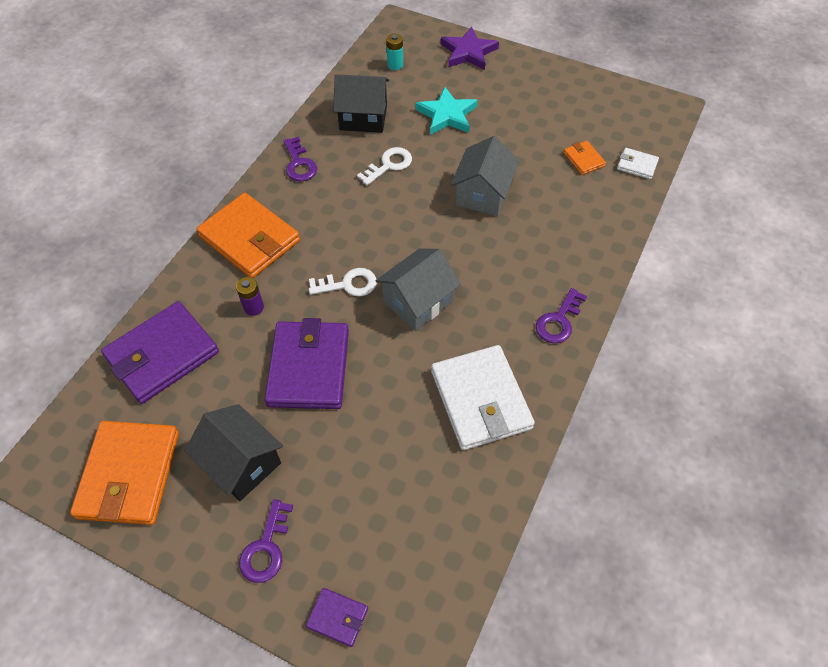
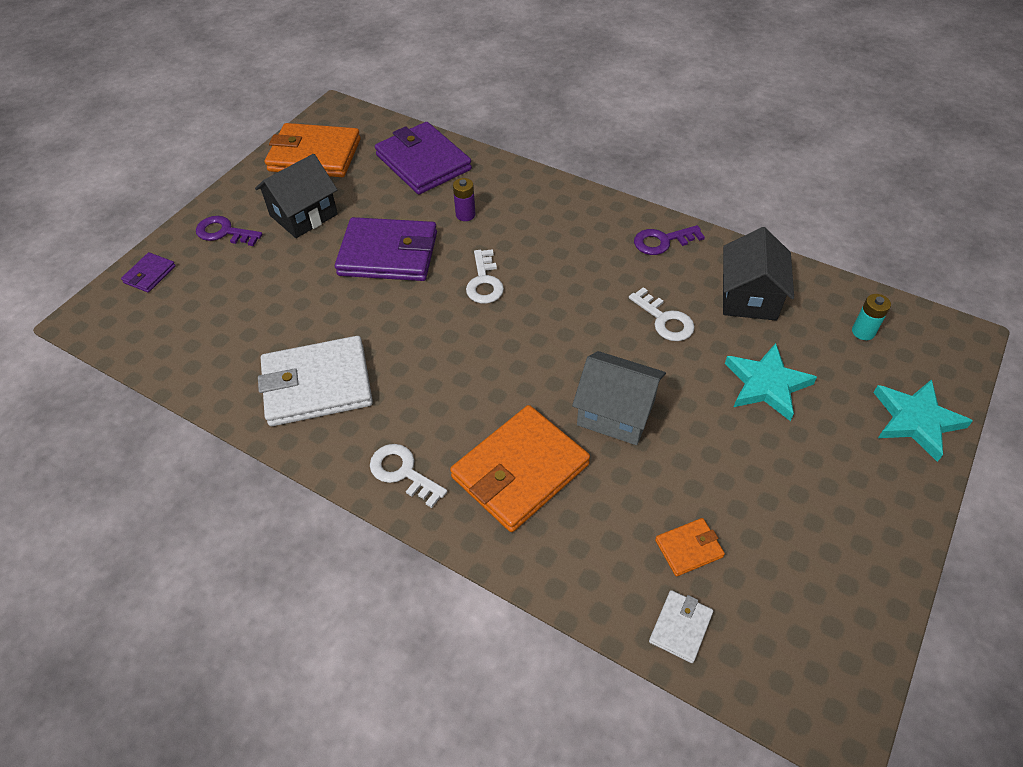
camera: 95 degrees right, 5 degrees down
(249, 239) = (552, 208): orange wallet -> orange wallet (520, 471)
(418, 302) = (452, 338): grey house -> none
(468, 52) = (916, 420): purple star -> turquoise star
(559, 321) = (403, 472): purple key -> white key

